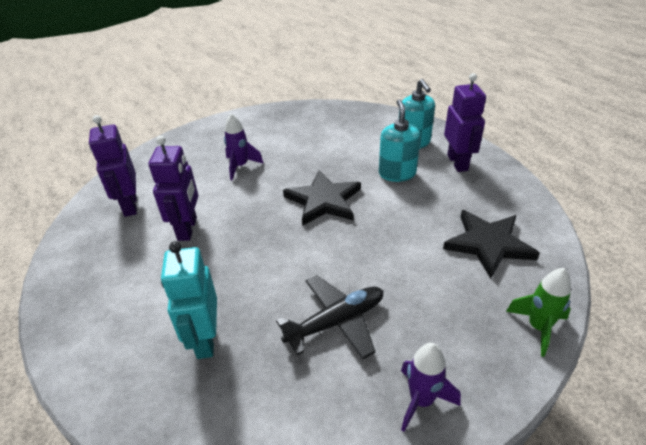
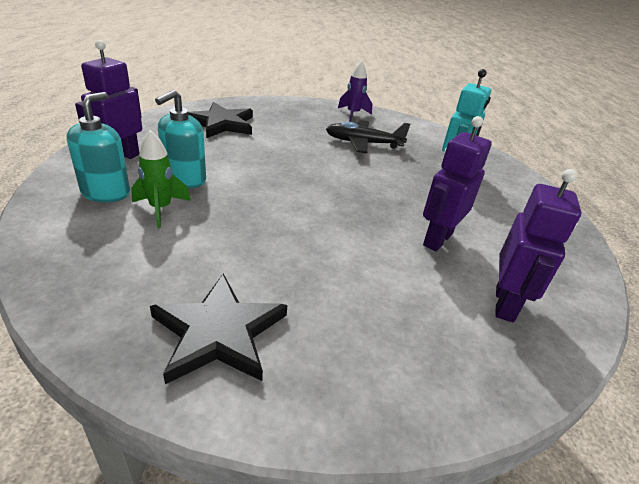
camera: 150 degrees left, 5 degrees down
(240, 166) = (327, 280): purple rocket -> none
(324, 201) = (283, 195): black star -> black star (218, 332)
(538, 327) = (266, 102): green rocket -> green rocket (160, 209)

